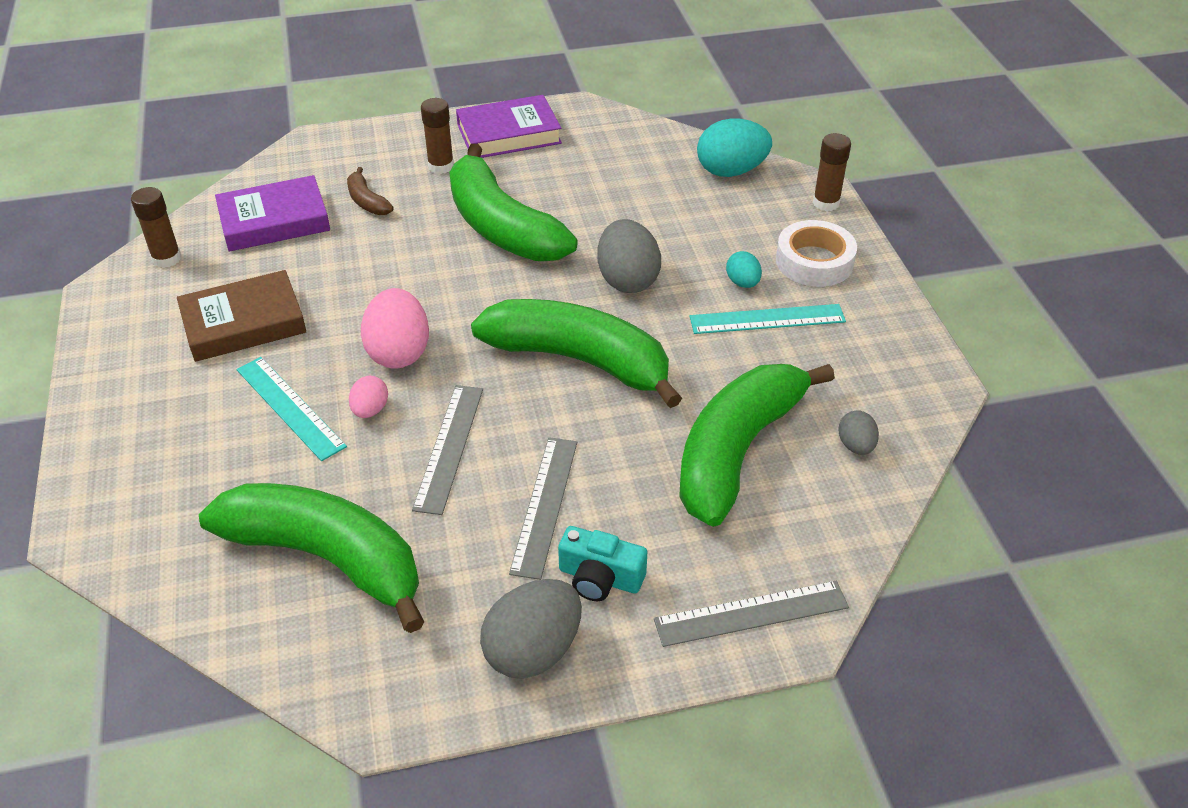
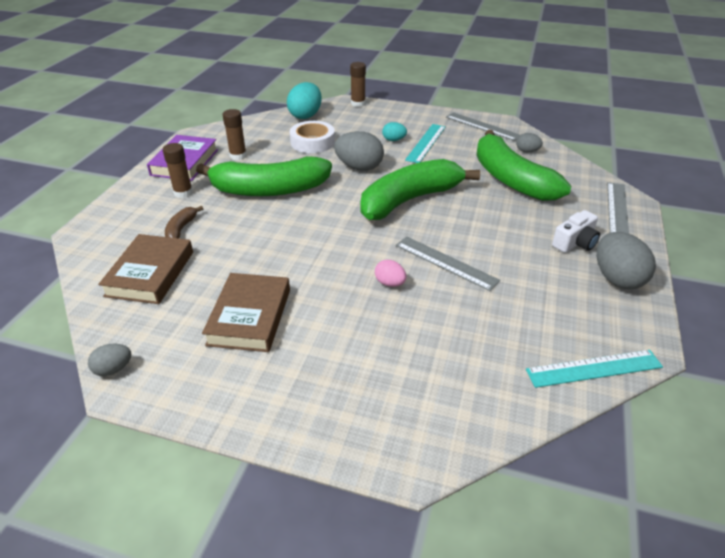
camera: 60 degrees left, 5 degrees down
(122, 272) = (113, 369): none -> grey egg
(167, 258) = (127, 339): brown glue stick -> brown glue stick (238, 156)
(274, 220) = (150, 273): purple book -> brown book
(290, 407) = (359, 317): turquoise ruler -> turquoise ruler (594, 368)
(327, 558) = (510, 336): green banana -> none
(367, 201) = (181, 229): brown banana -> brown banana turned 105 degrees clockwise
(399, 352) = (346, 258): pink egg -> none
(544, 505) = (513, 244): grey ruler -> grey ruler (482, 126)
(600, 578) = (575, 243): turquoise camera -> white camera
(814, 261) = (396, 119): white tape -> white tape (312, 142)

